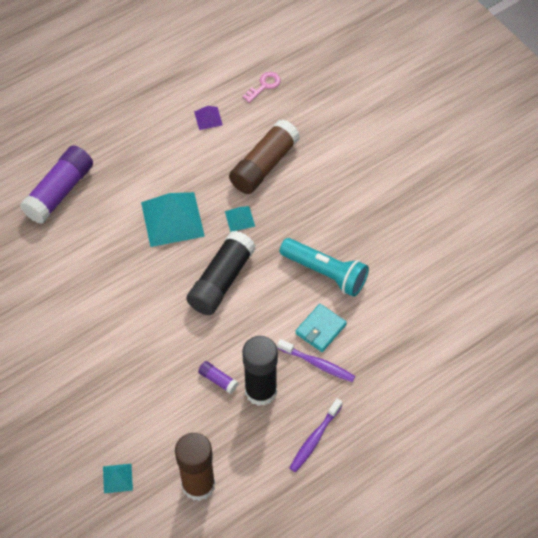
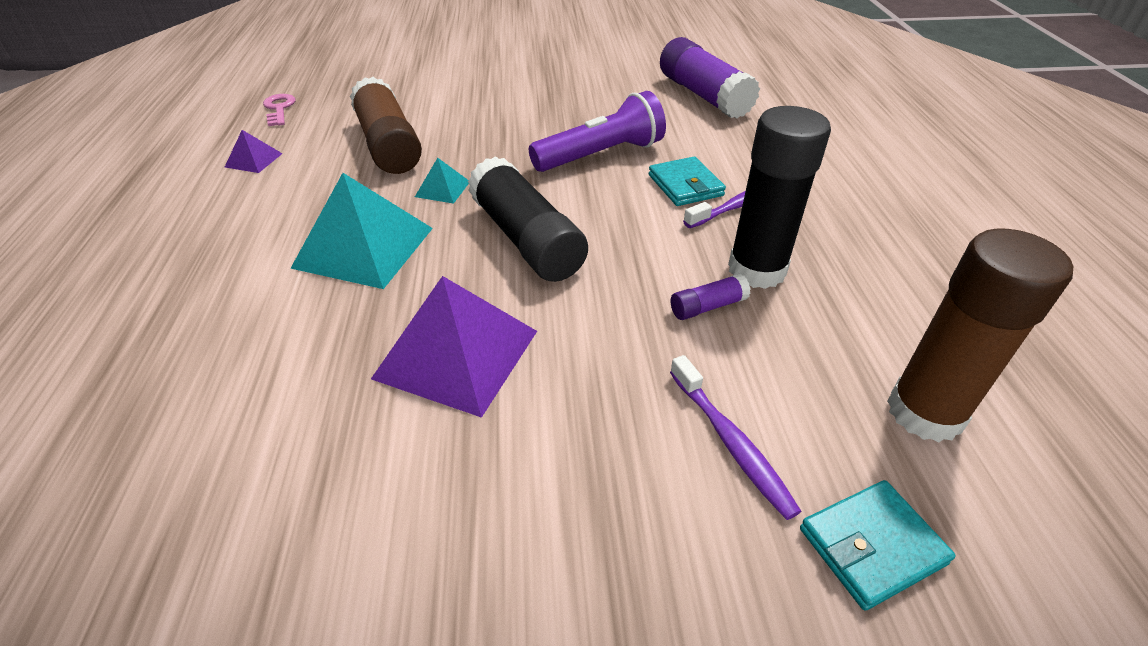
camera: 60 degrees left, 15 degrees down
(59, 192) = (125, 361): purple glue stick -> purple glue stick (704, 95)
(117, 478) = (871, 546): turquoise pyramid -> turquoise wallet
(129, 299) = (457, 354): none -> purple pyramid
(314, 439) = (871, 249): purple toothbrush -> purple toothbrush (731, 443)
(325, 273) = (601, 155): turquoise flashlight -> purple flashlight

